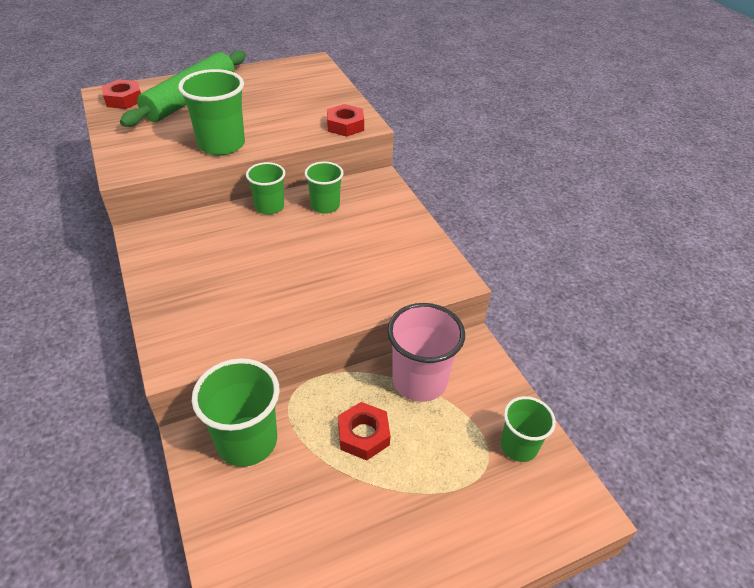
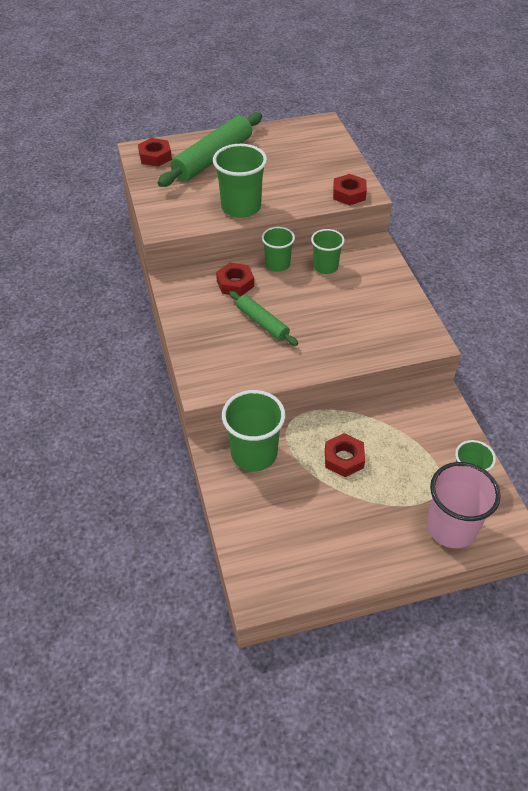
camera: 10 degrees right, 5 degrees up
(219, 231) = (235, 283): none -> red nut
(252, 273) = (262, 323): none -> green rolling pin
(419, 381) = (392, 422): pink cup -> pink cup (451, 527)

